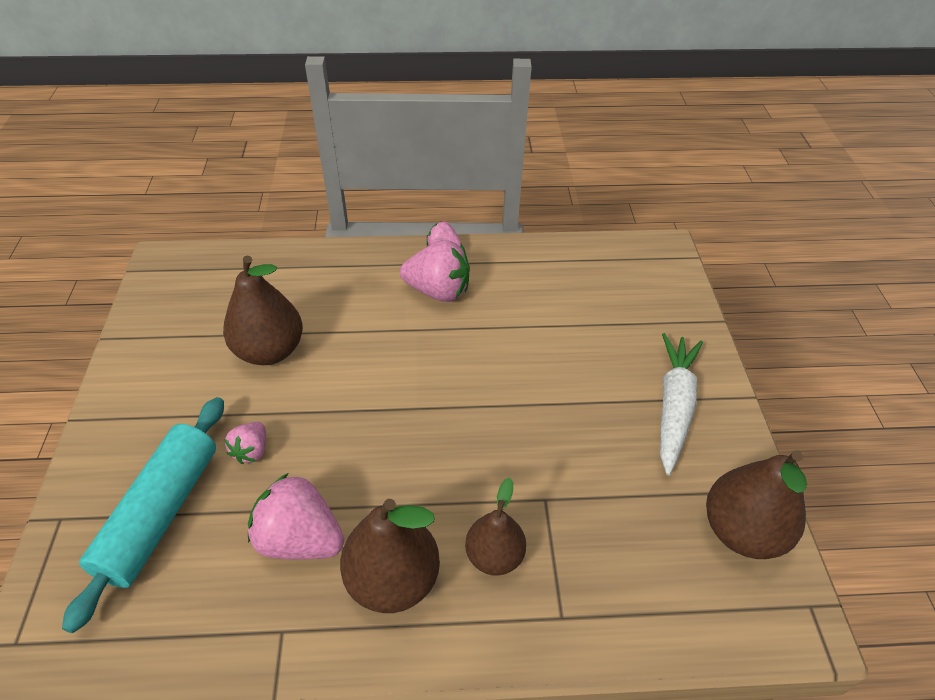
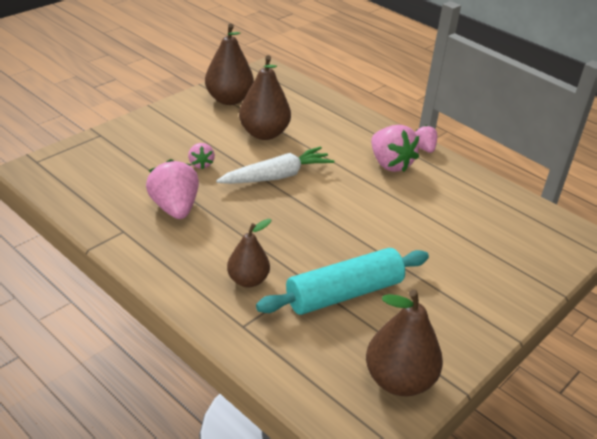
camera: 45 degrees right, 10 degrees down
(160, 514) = (136, 159): turquoise rolling pin -> turquoise rolling pin (344, 293)
(251, 451) = (201, 164): pink strawberry -> pink strawberry turned 75 degrees counterclockwise
(393, 579) = (190, 251): brown pear -> brown pear (229, 99)
(673, 406) = (451, 304): white carrot -> white carrot (276, 176)

